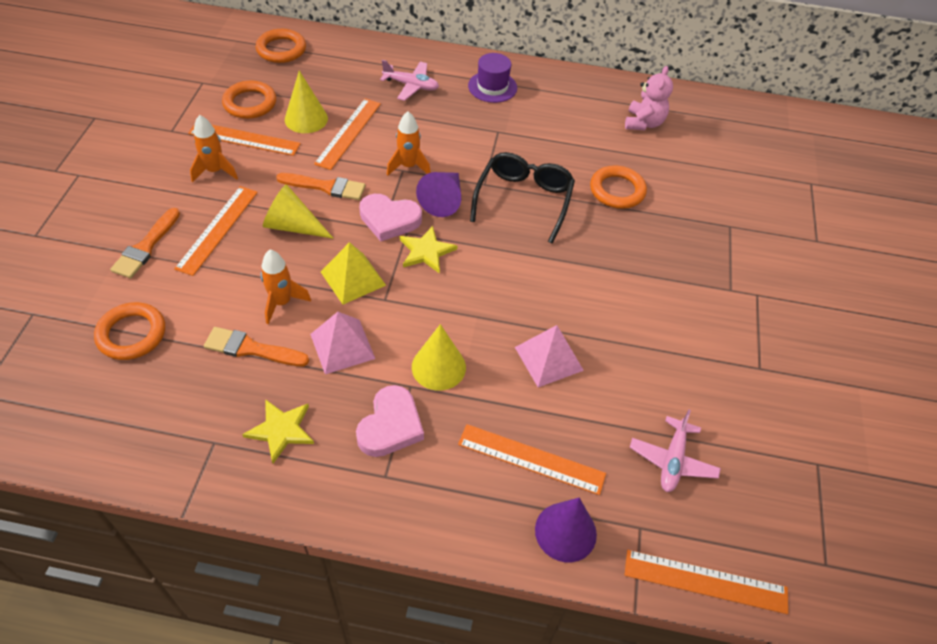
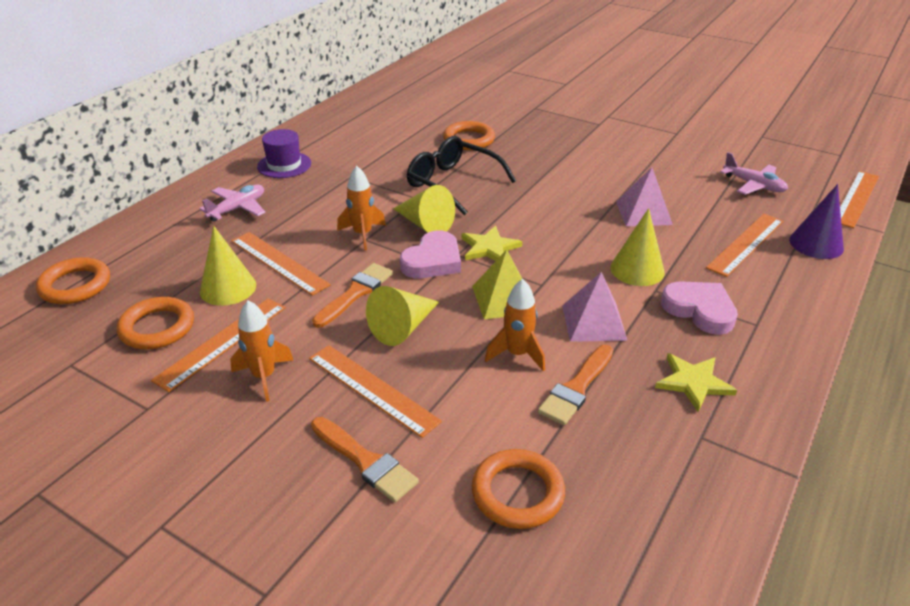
camera: 65 degrees left, 15 degrees down
(443, 200) = (425, 224): purple cone -> yellow cone
(643, 123) = (396, 110): pink teddy bear -> none

